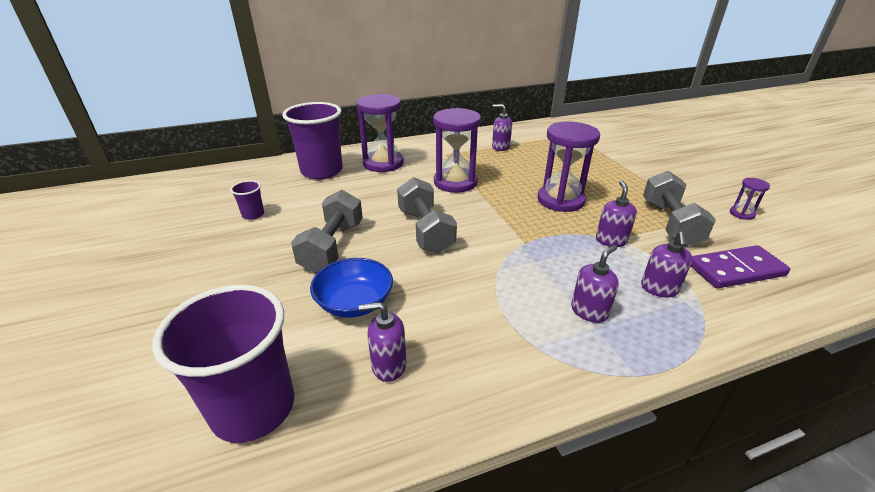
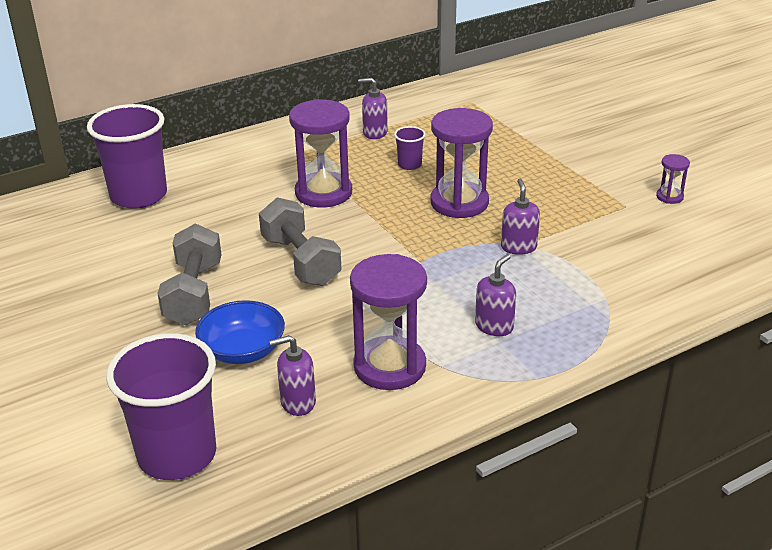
camera: 10 degrees left, 0 degrees up
(253, 215) = (75, 266): purple cup -> purple cup (409, 165)
(383, 163) = (220, 175): purple hourglass -> purple hourglass (389, 366)
(659, 289) = (567, 294): purple soap dispenser -> none
(670, 223) = (586, 218): grey dumbbell -> none
(736, 270) = (650, 264): purple domino -> none

